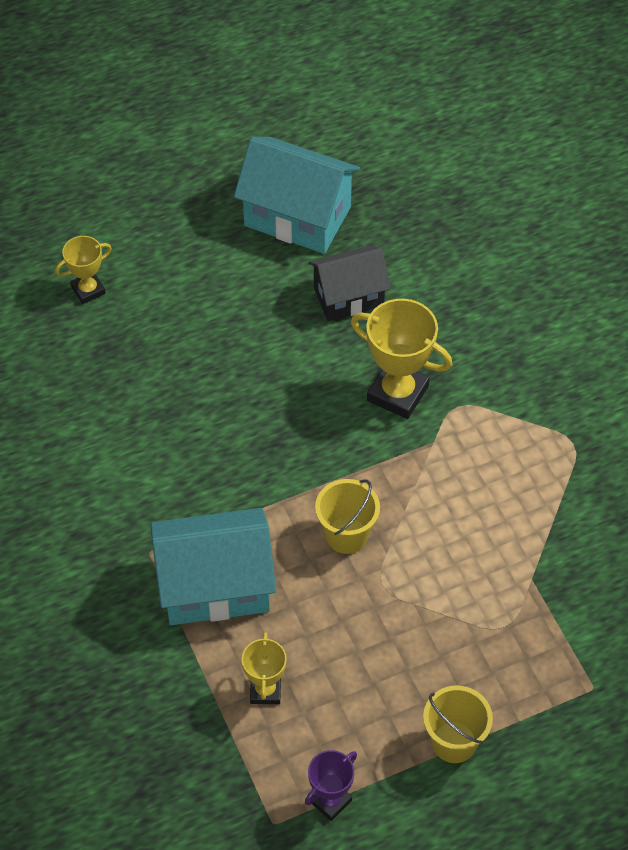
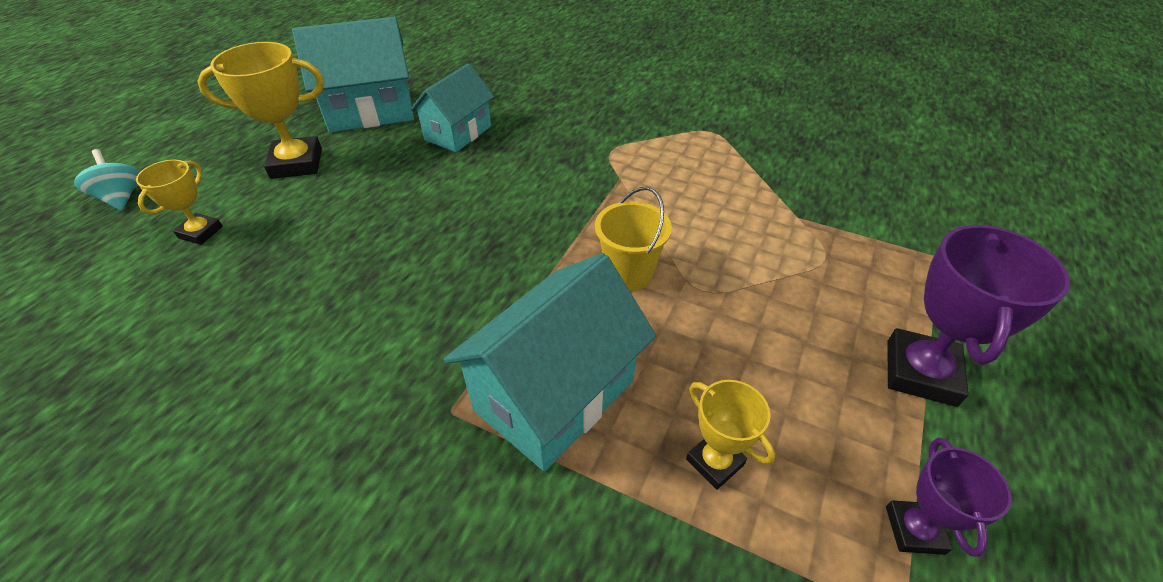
camera: 40 degrees left, 10 degrees down
(53, 212) = (121, 198): none -> turquoise spinning top
(348, 297) = (458, 133): black house -> turquoise house
(397, 393) = (558, 165): yellow trophy -> yellow trophy (296, 163)
(454, 742) = (920, 372): yellow bucket -> purple trophy

